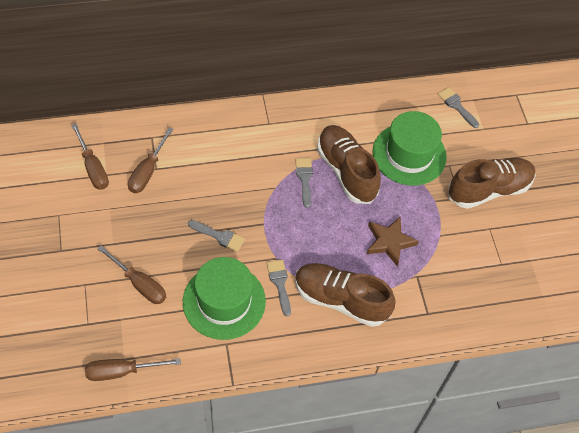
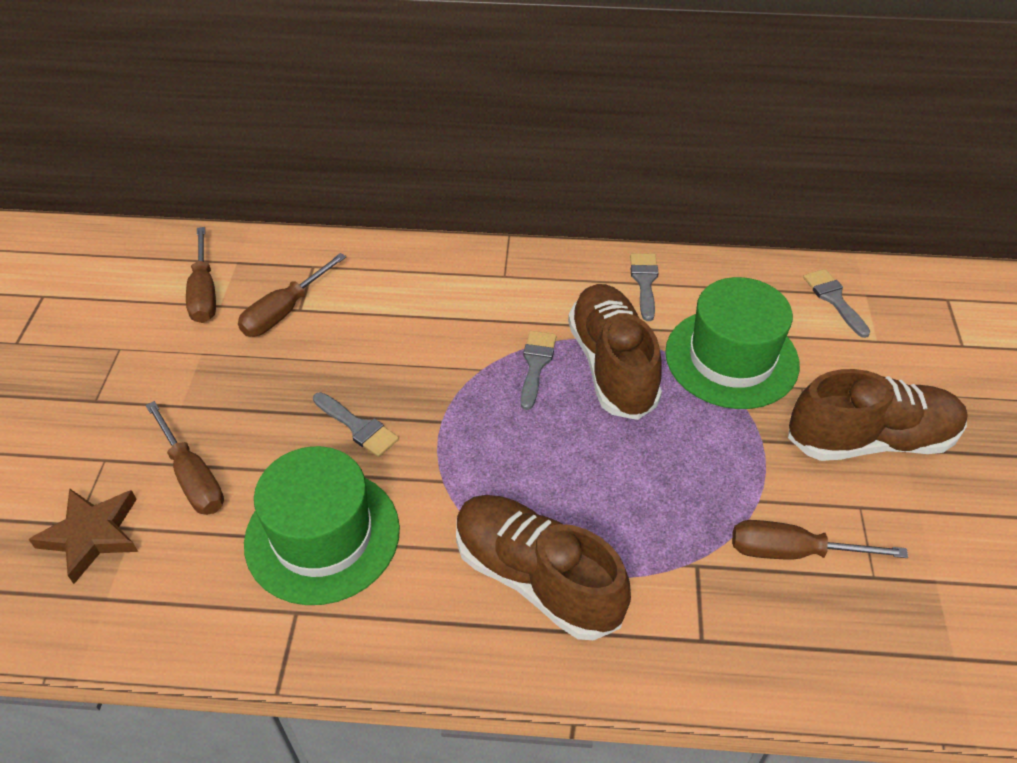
camera: 20 degrees right, 10 degrees down
(121, 371) = (90, 620): brown screwdriver -> brown screwdriver (792, 552)
(279, 283) = (433, 525): grey brush -> grey brush (644, 282)
(389, 242) = (658, 493): brown star -> brown star (92, 535)

